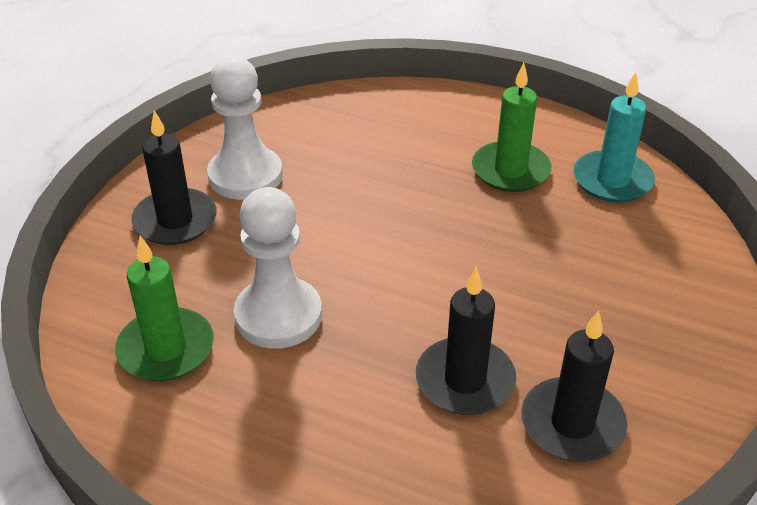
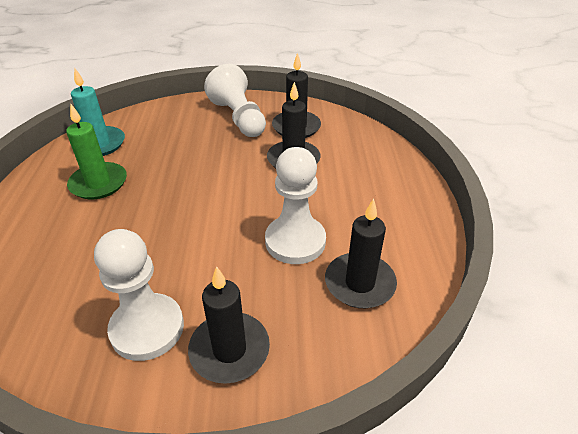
camera: 115 degrees left, 0 degrees up
(166, 349) = (359, 283): green candle -> black candle
(639, 350) = (239, 118): none -> white pawn

